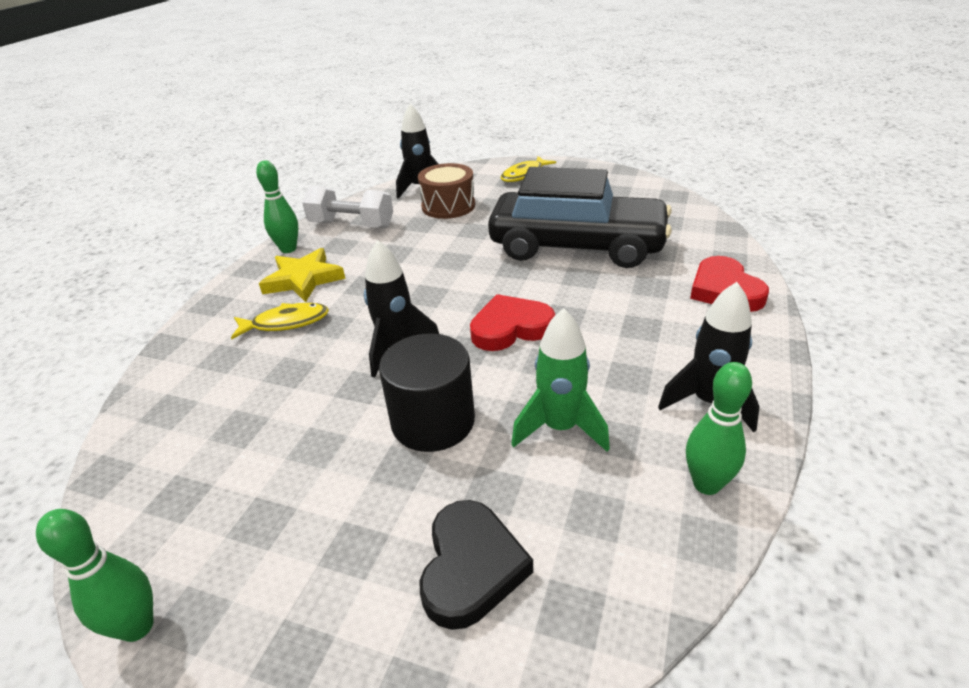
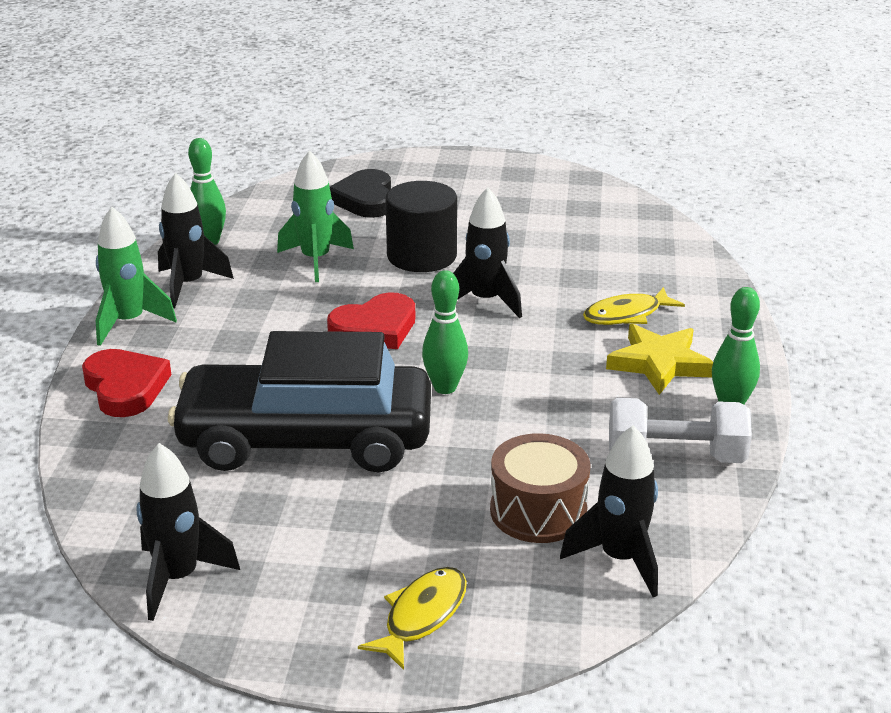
camera: 165 degrees right, 5 degrees down
(137, 627) = (544, 168): green bowling pin -> green bowling pin (445, 387)
(645, 190) = (178, 578): none -> black rocket
(755, 355) = (129, 322): none -> green rocket

